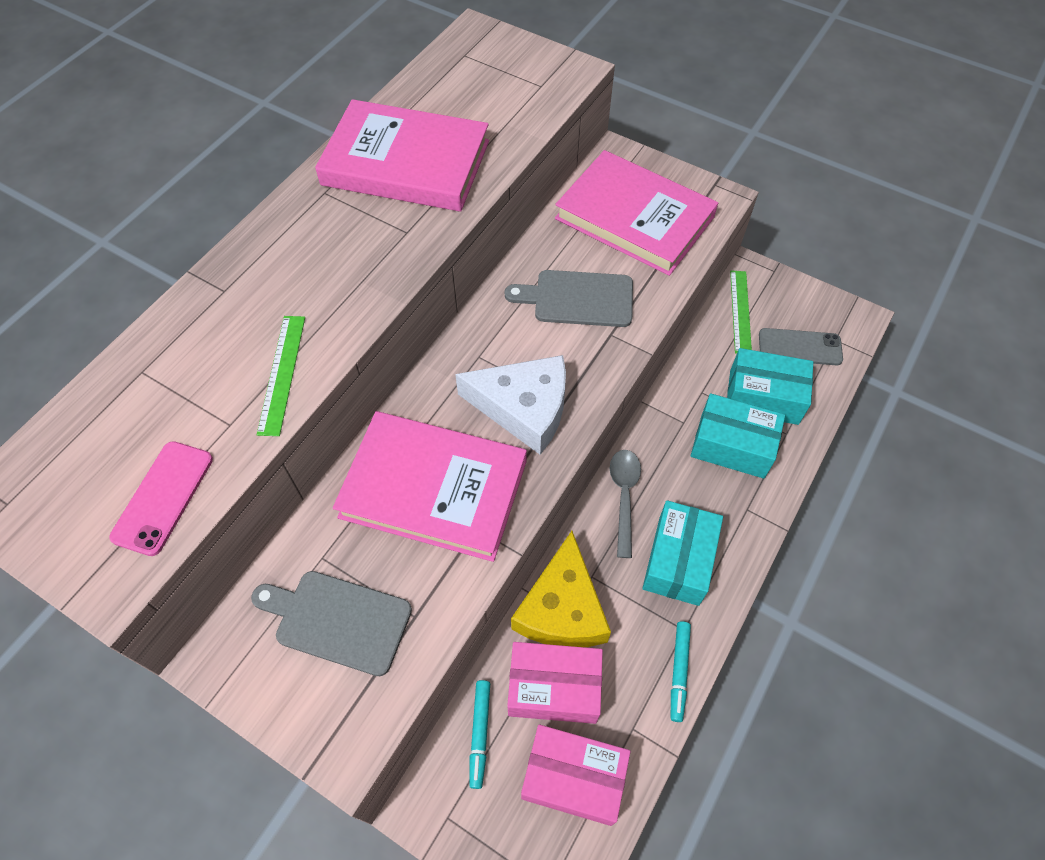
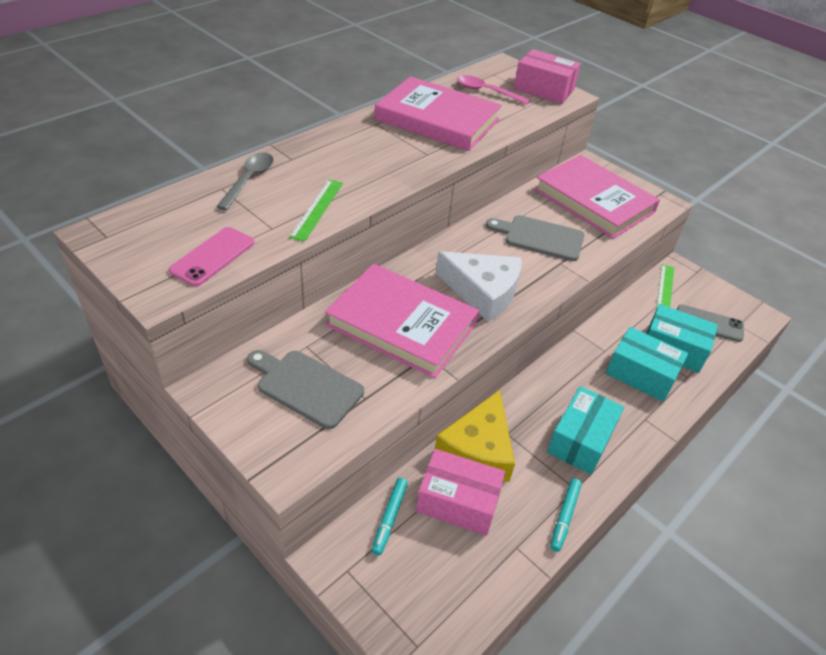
camera: 10 degrees right, 15 degrees down
(462, 92) = (486, 92): none -> pink spoon
(573, 778) = (458, 569): pink box -> pink box (544, 89)
(624, 496) = (546, 387): grey spoon -> grey spoon (249, 180)

